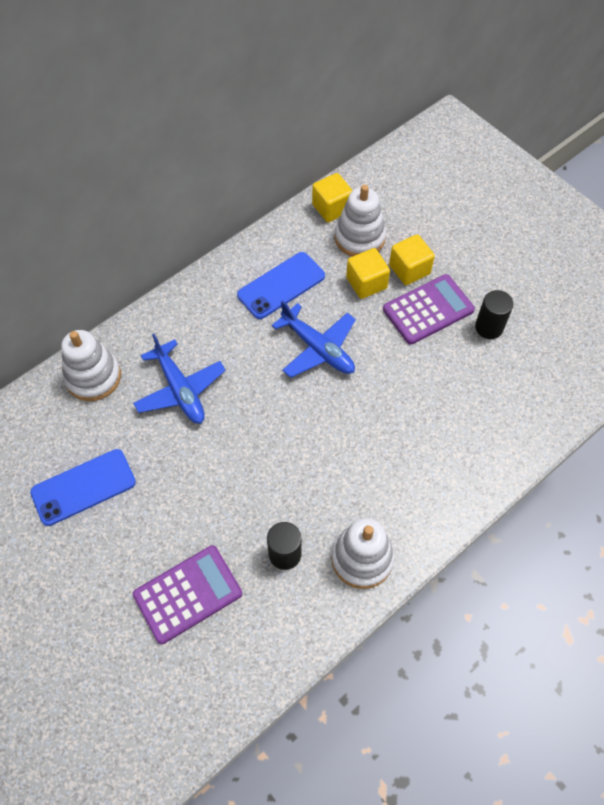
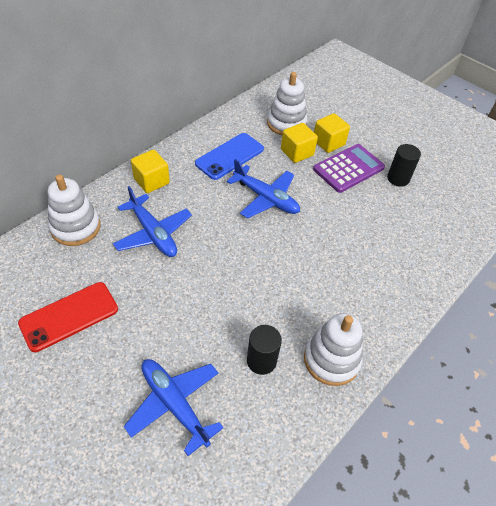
camera: 10 degrees left, 10 degrees down
(83, 487) = (69, 316): blue phone -> red phone
(187, 594) = (174, 404): purple calculator -> blue plane
(331, 208) = (261, 105): yellow cube -> yellow cube (151, 181)

